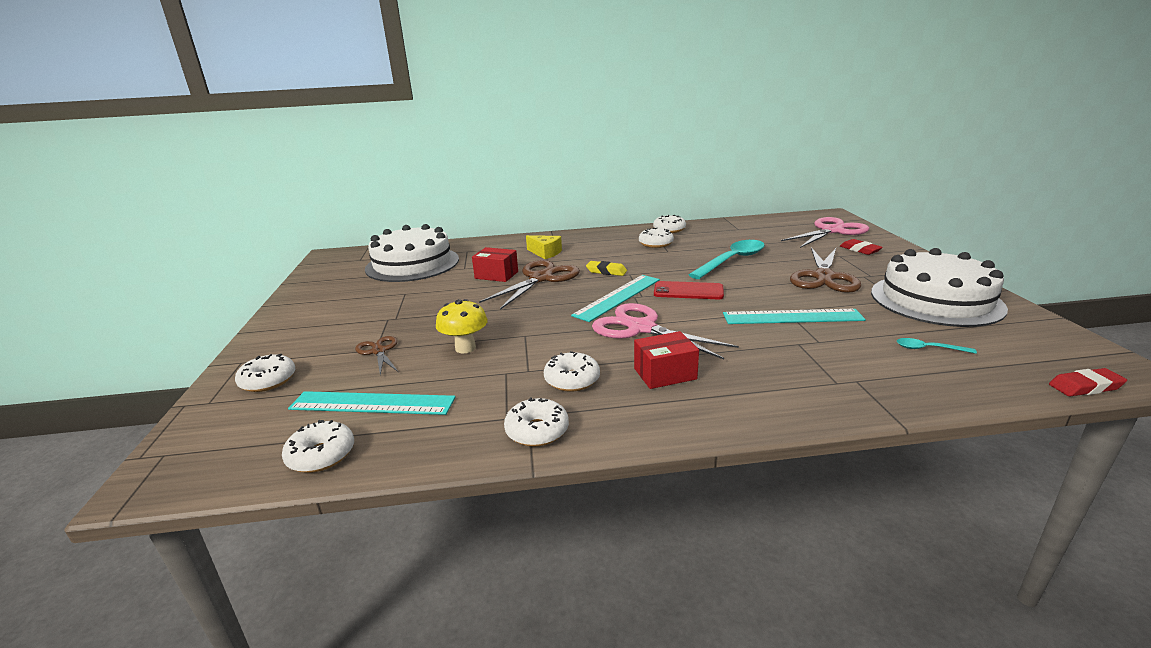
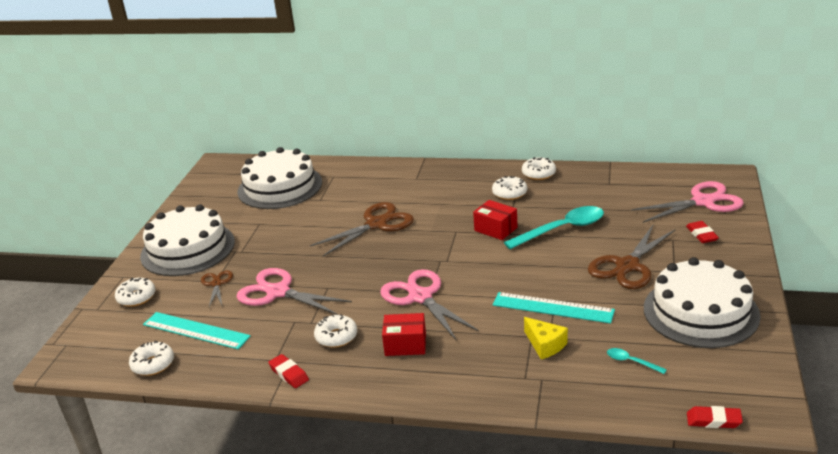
camera: 20 degrees right, 5 degrees up
(324, 324) = (188, 249): none -> white cake
(465, 348) = (278, 292): yellow mushroom -> pink scissors
(496, 275) = (342, 213): red box -> red box (495, 229)
(537, 431) = (289, 374): white donut -> red eraser
(545, 253) = (400, 190): yellow cheese -> yellow cheese (545, 345)
(606, 271) = (438, 224): yellow eraser -> none
(617, 297) = (425, 258): turquoise ruler -> none
(688, 291) = (490, 262): red phone -> none

